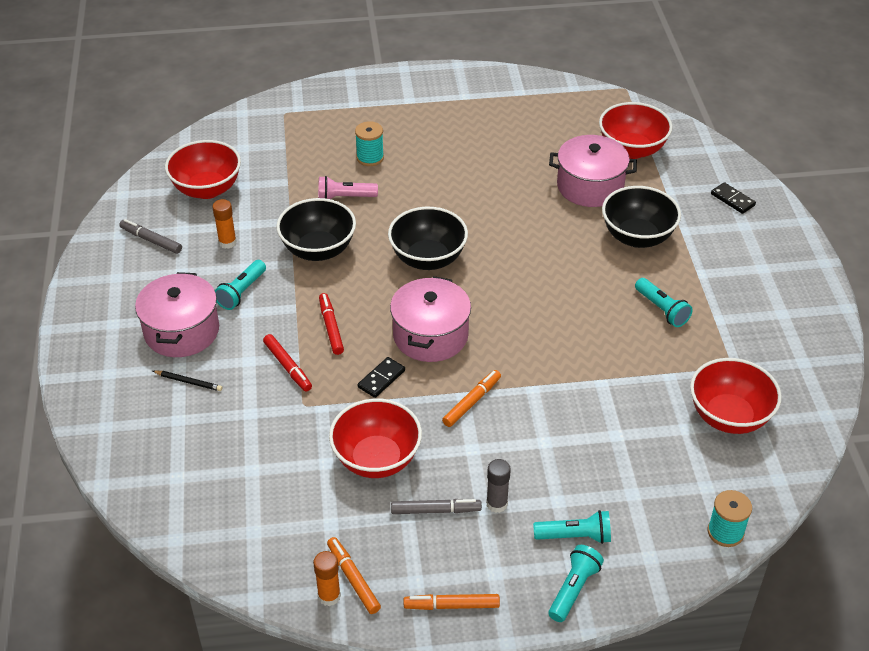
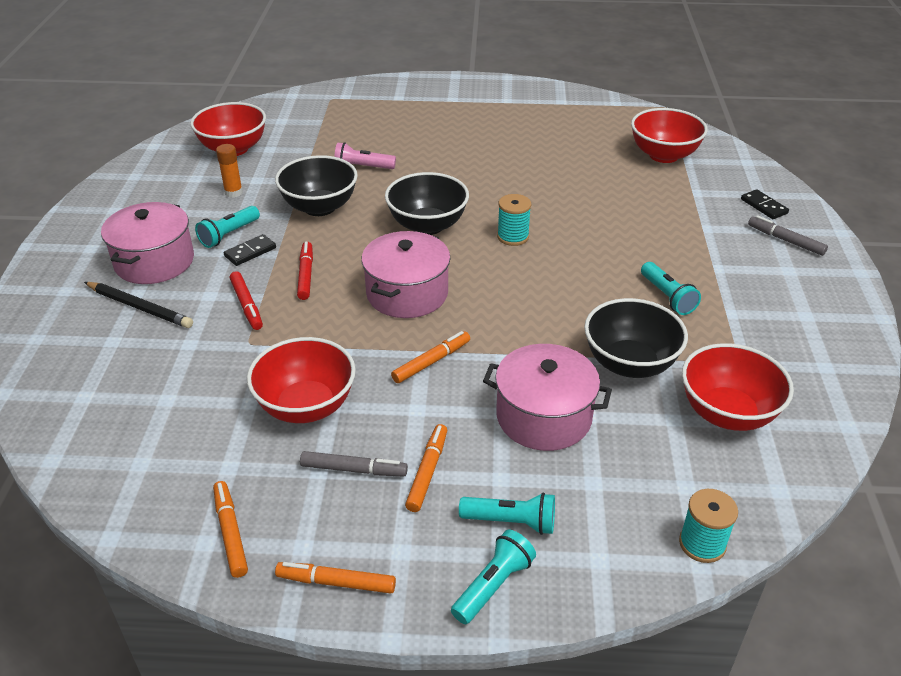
camera: 10 degrees right, 5 degrees down
(151, 240) = (162, 184): grey marker -> grey marker (785, 240)
(189, 382) = (140, 307): black pencil -> black pencil, size x1.71
(329, 596) = (195, 548): orange glue stick -> none
(370, 158) = (399, 139): turquoise spool -> turquoise spool (513, 237)
(381, 379) = (340, 328): black domino -> black domino (250, 252)
(497, 504) = (427, 472): grey glue stick -> orange marker
(590, 186) = (613, 181): pink pot -> pink pot (543, 417)
(637, 237) = (654, 228): black bowl -> black bowl (630, 363)

